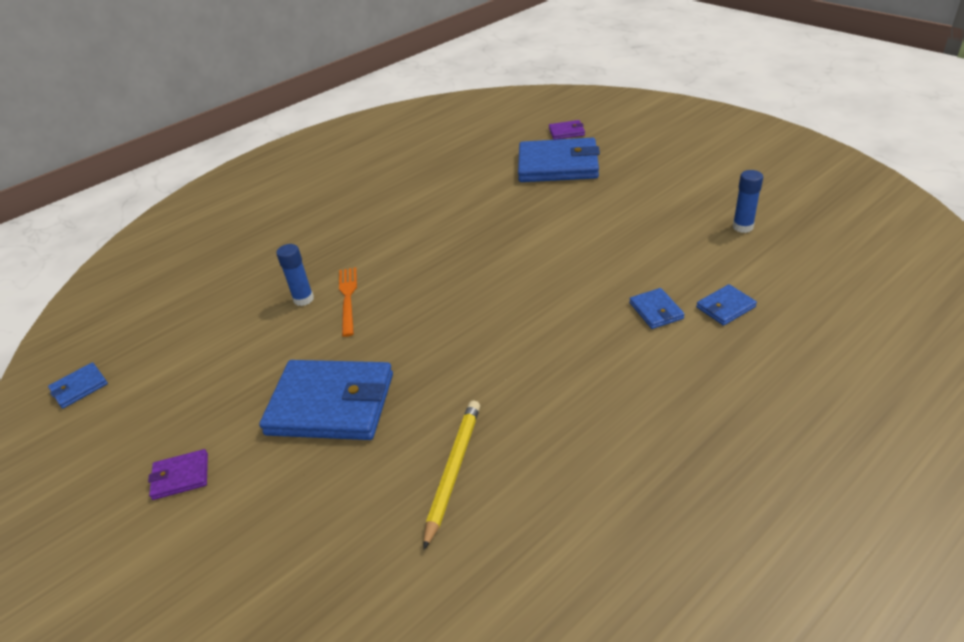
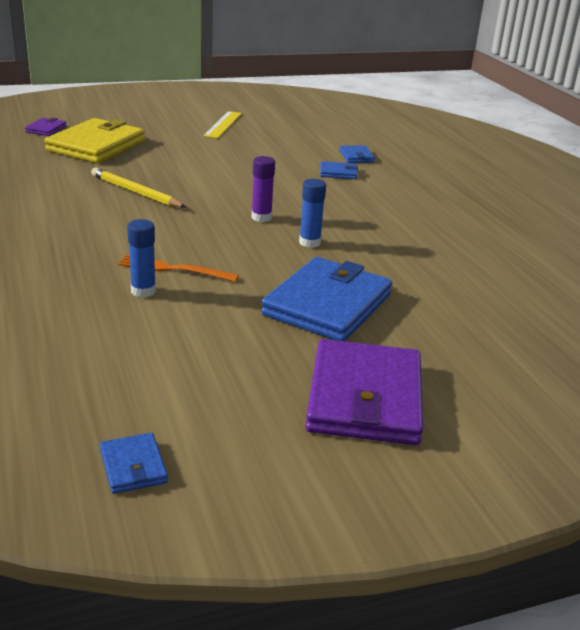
camera: 75 degrees left, 10 degrees down
(180, 476) = (364, 398): purple wallet -> purple wallet, size x2.25
(453, 470) = (445, 272): yellow pencil -> yellow pencil (135, 192)
(485, 303) = (261, 217): none -> purple glue stick
(558, 165) = (96, 146): blue wallet -> yellow wallet
(701, 195) = (223, 124): none -> yellow ruler
(742, 227) = (278, 128): blue glue stick -> blue glue stick (309, 243)

